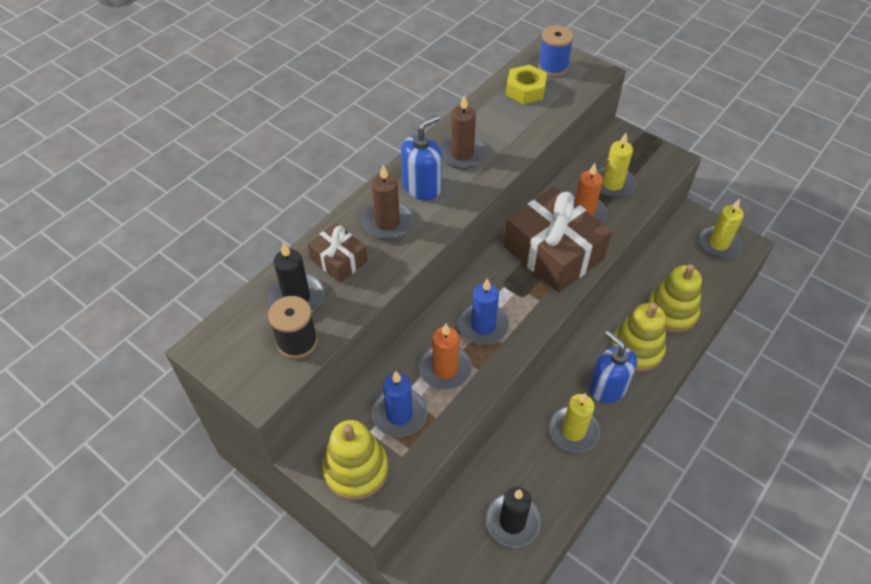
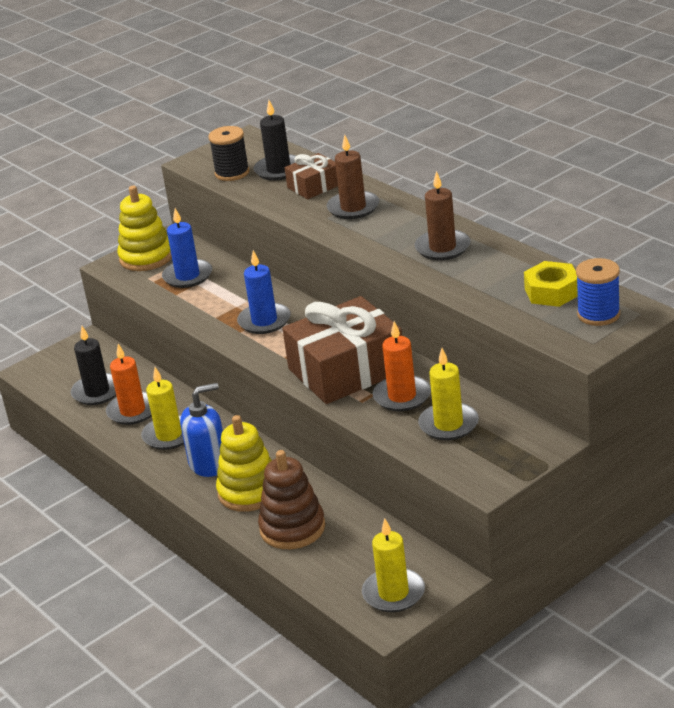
camera: 105 degrees right, 20 degrees down
(422, 187) = (397, 225): blue soap dispenser -> none
(445, 369) = (223, 299): orange candle -> orange candle (133, 411)
(671, 312) = (292, 528): yellow stacking toy -> brown stacking toy

